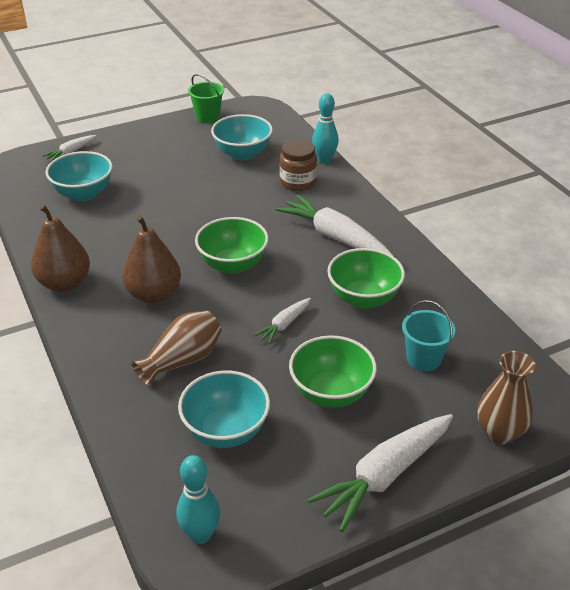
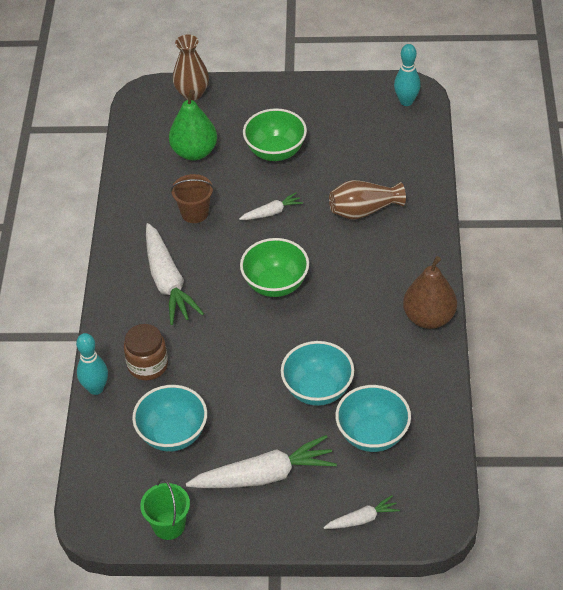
camera: 150 degrees left, 10 degrees up
(154, 294) = (357, 277): brown pear -> none
(226, 431) = (360, 151): turquoise bowl -> turquoise bowl (318, 390)
(363, 298) = (195, 213): green bowl -> brown bucket
(384, 476) = (282, 95): white carrot -> white carrot (265, 475)
(423, 359) = (194, 152): turquoise bucket -> green pear

